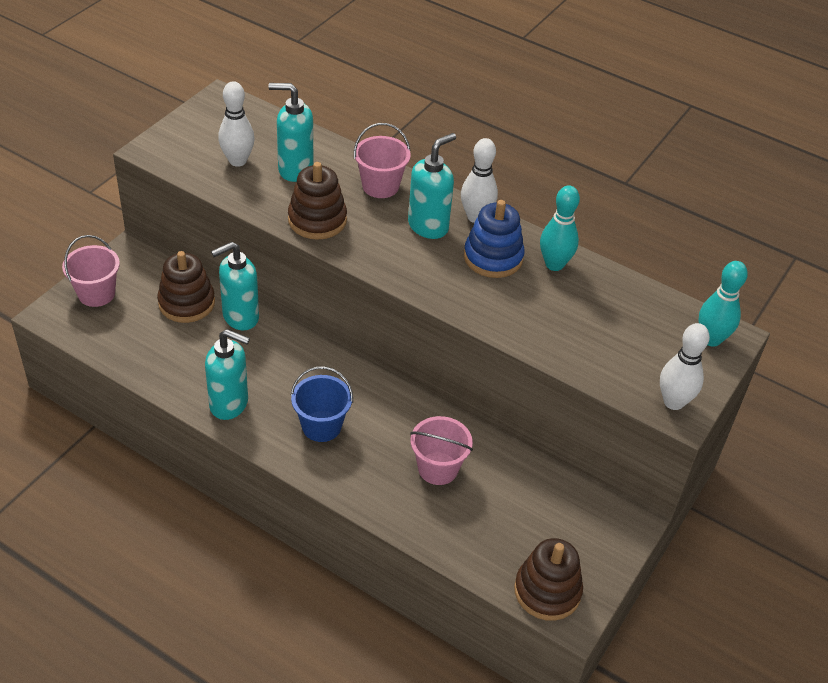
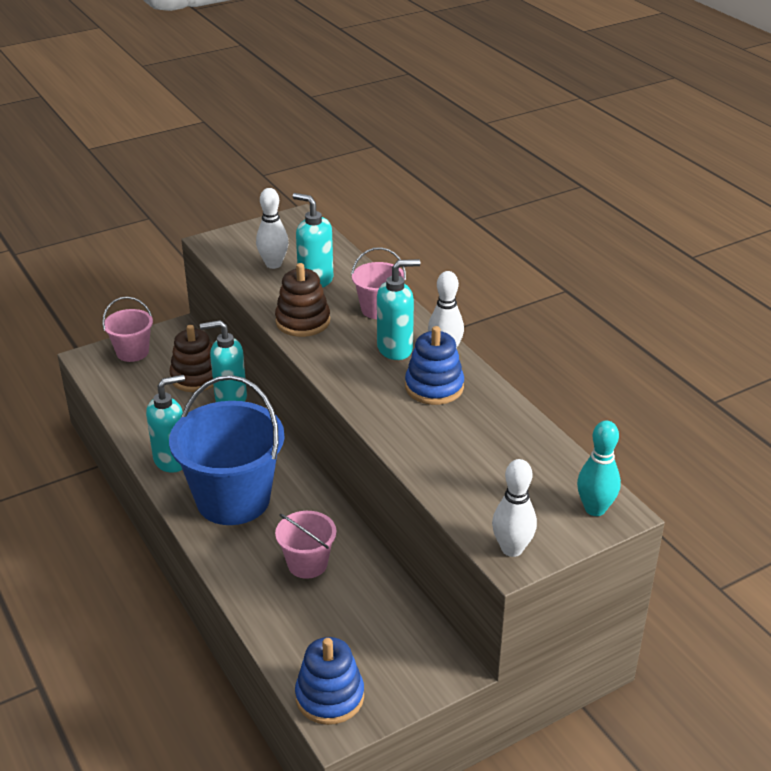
camera: 30 degrees right, 10 degrees down
(229, 404) = (172, 460): turquoise soap dispenser -> turquoise soap dispenser turned 75 degrees counterclockwise
(321, 426) = (233, 499): blue bucket -> blue bucket, size x1.96
(547, 591) = (330, 697): brown stacking toy -> blue stacking toy
(554, 264) = (488, 407): turquoise bowling pin -> none

